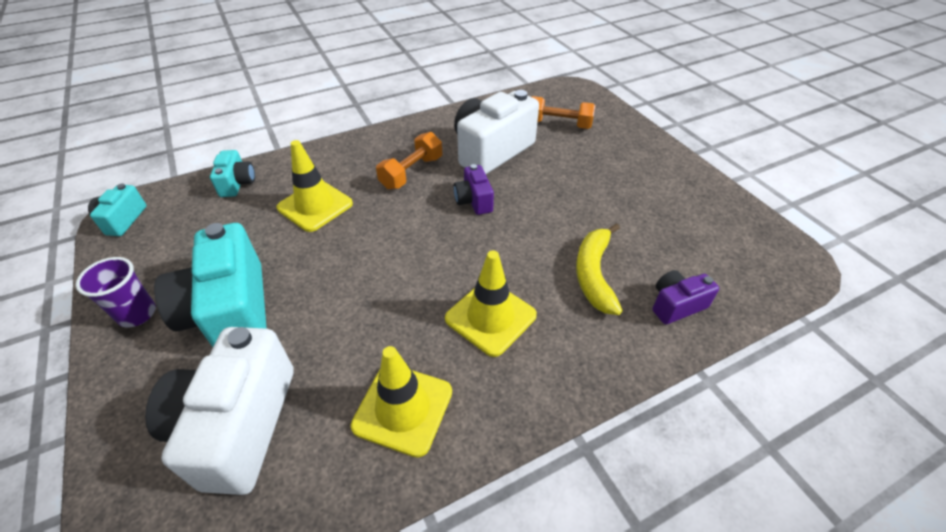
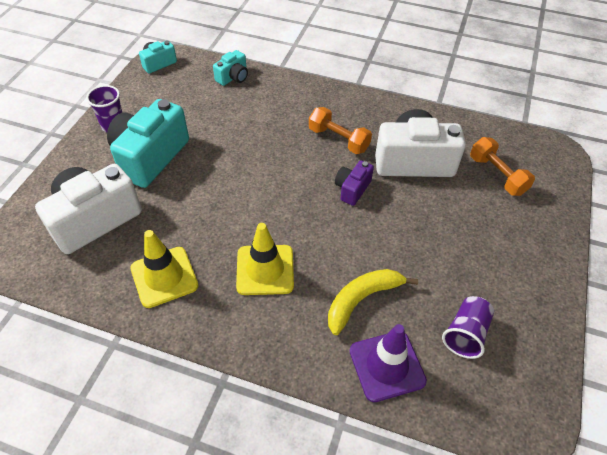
camera: 45 degrees right, 5 degrees up
(315, 206) = (256, 123): yellow traffic cone -> none
(411, 172) = (338, 139): orange dumbbell -> orange dumbbell turned 45 degrees clockwise
(676, 305) = (387, 366): purple camera -> purple traffic cone
(686, 238) = (466, 334): none -> purple cup

